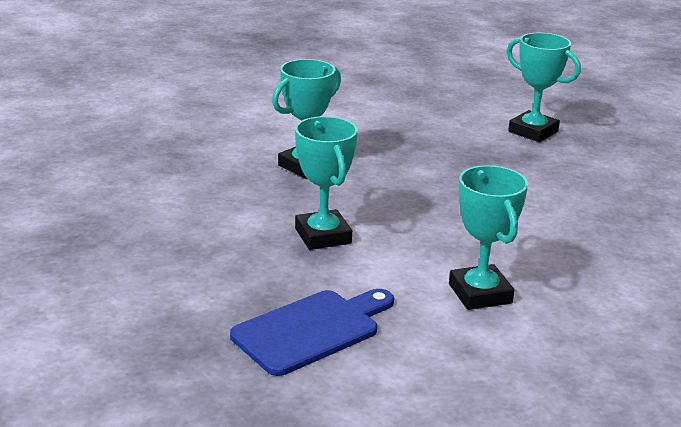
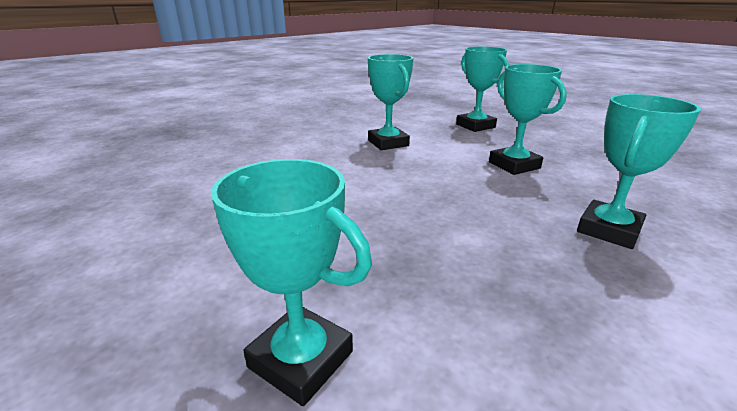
camera: 175 degrees right, 0 degrees up
(311, 330) = (475, 126): blue cutting board -> turquoise trophy

